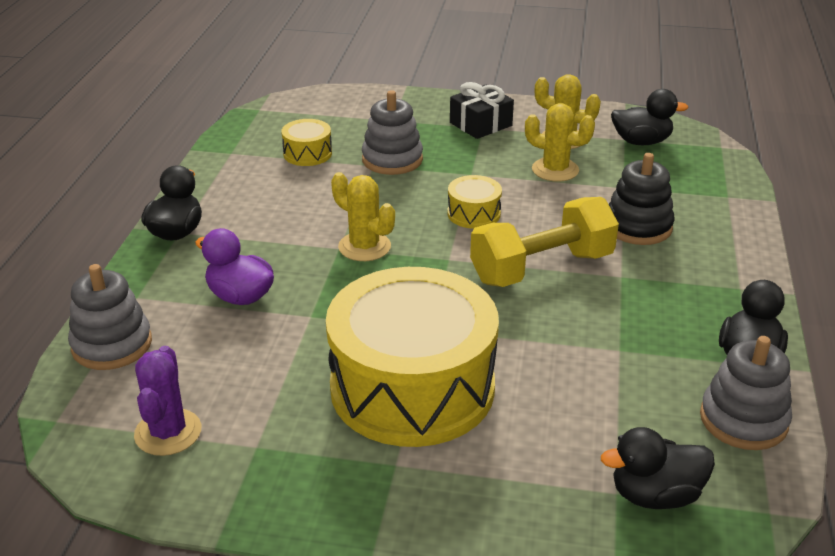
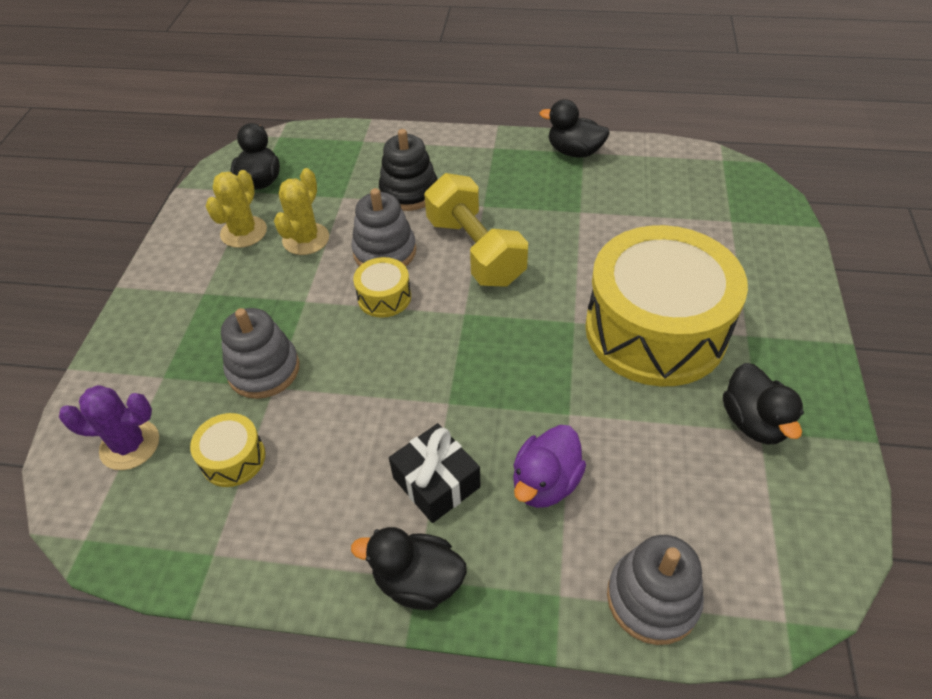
camera: 90 degrees left, 15 degrees up
(168, 432) = (767, 506): purple cactus -> purple cactus (130, 445)
(364, 247) = (446, 380): yellow cactus -> none
(480, 124) = (195, 295): black gift -> black gift (436, 482)
(655, 495) = (727, 204): black duck -> black duck (753, 422)
(743, 420) = (642, 161): grey stacking toy -> grey stacking toy (384, 252)

